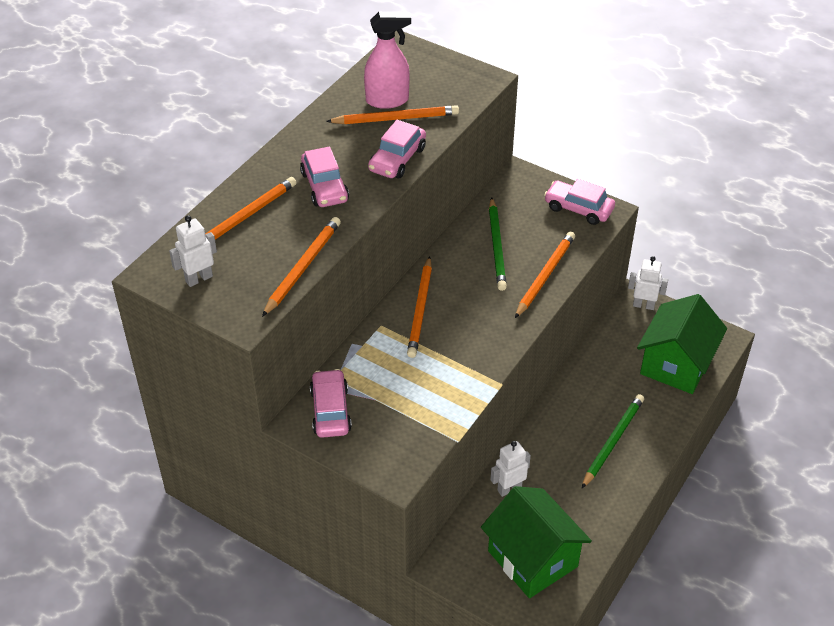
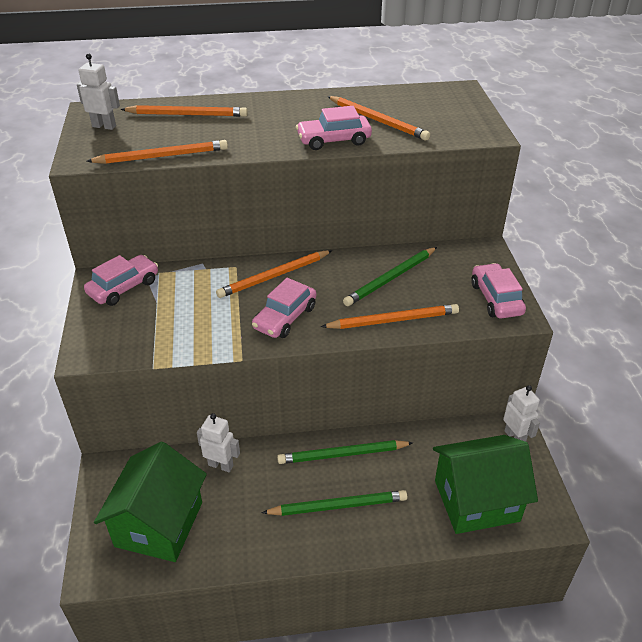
camera: 50 degrees right, 5 degrees down
(325, 187) = (260, 127): pink car -> pink car (285, 317)
(387, 100) = (392, 109): pink spray bottle -> none
(568, 409) = (342, 454): none -> green pencil

